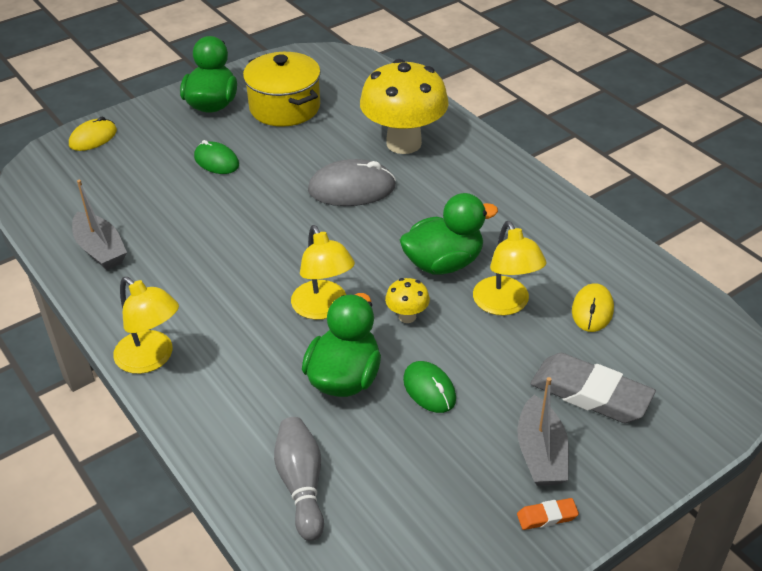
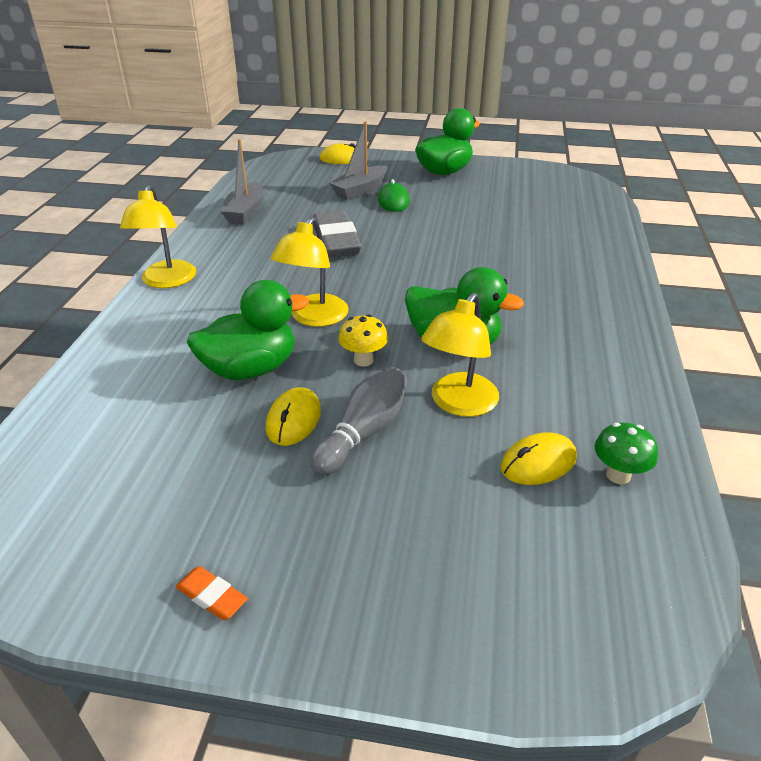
camera: 45 degrees right, 5 degrees down
(285, 107) = (492, 193): yellow pot -> none
(301, 485) = (105, 414): grey bowling pin -> grey bowling pin (363, 433)
(352, 188) = (462, 259): grey mouse -> none
(404, 143) = (552, 252): yellow mushroom -> none
(429, 389) = (293, 420): green mouse -> yellow mouse
(540, 453) = (295, 540): grey boat -> grey boat (360, 190)
(590, 394) = (422, 529): grey eraser -> grey eraser (336, 240)
(635, 288) = (618, 475): none -> green mushroom

